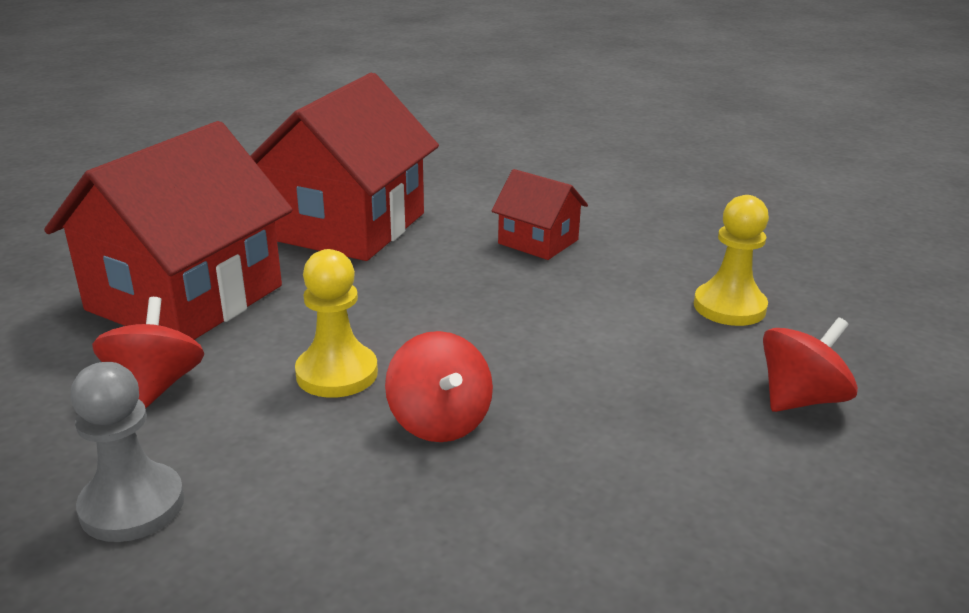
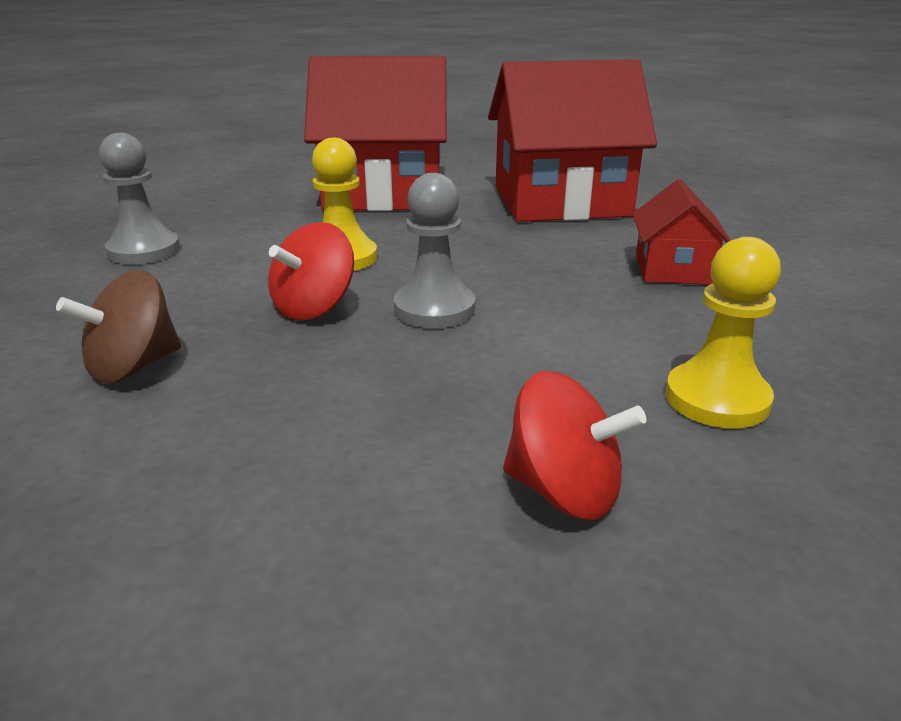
camera: 60 degrees right, 0 degrees up
(156, 386) = (272, 218): red spinning top -> none
(469, 565) = (133, 367): none -> brown spinning top
(506, 361) = (434, 309): none -> grey pawn

